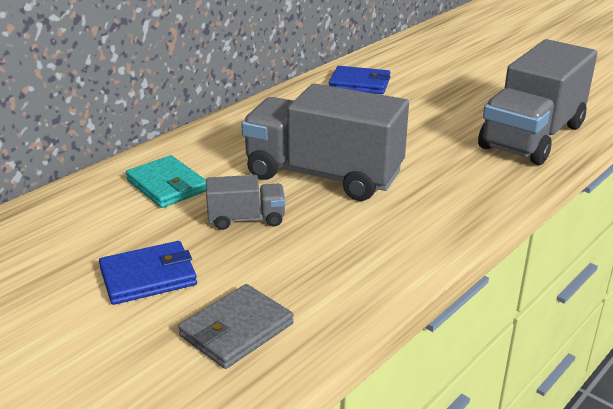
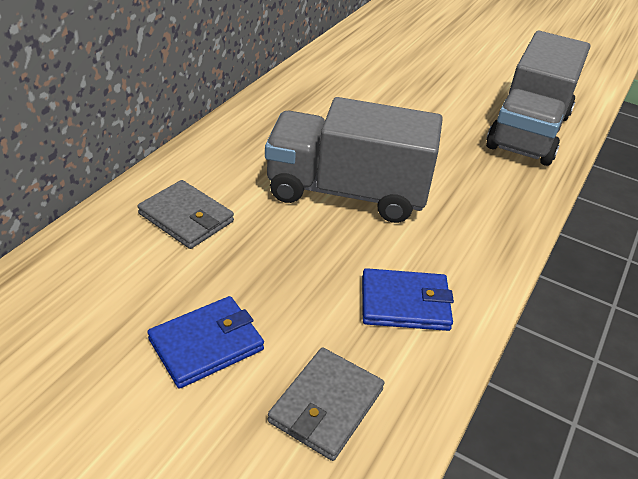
camera: 15 degrees left, 10 degrees up
(167, 185) = (186, 218): turquoise wallet -> grey wallet
(246, 219) = (287, 256): grey truck -> none
(360, 84) = (343, 73): blue wallet -> blue wallet (405, 303)

